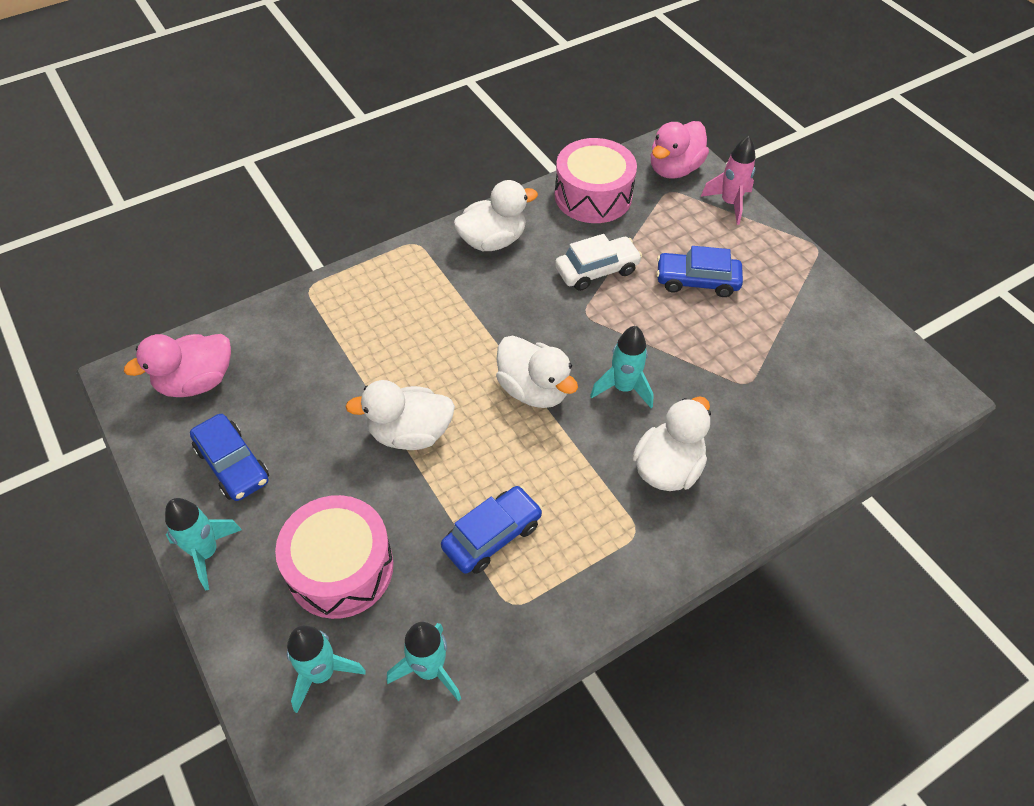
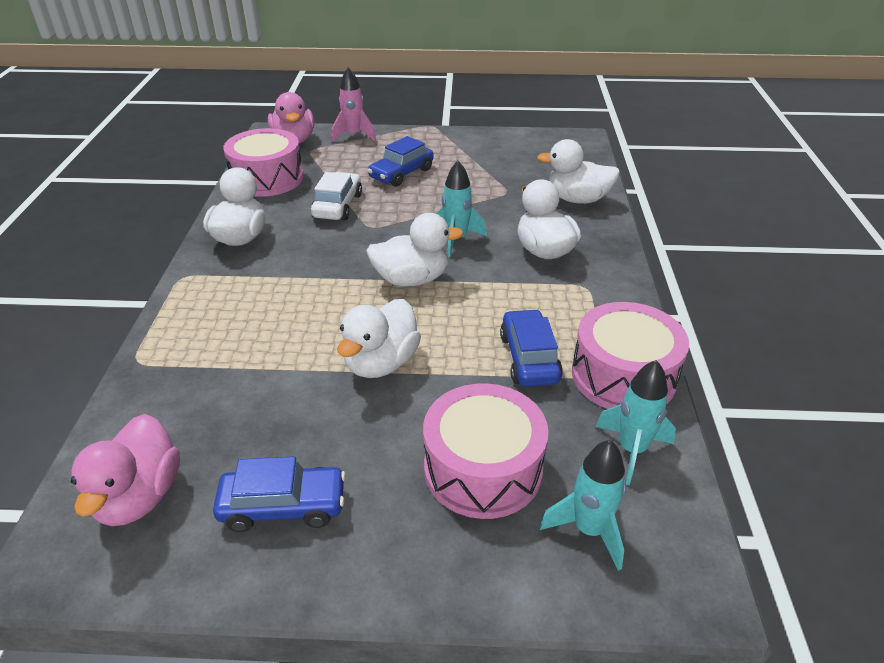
camera: 55 degrees left, 15 degrees down
(206, 553) = (373, 575): turquoise rocket -> none
(523, 623) = (623, 375): none -> pink drum
(794, 451) = (577, 199): none -> white duck

